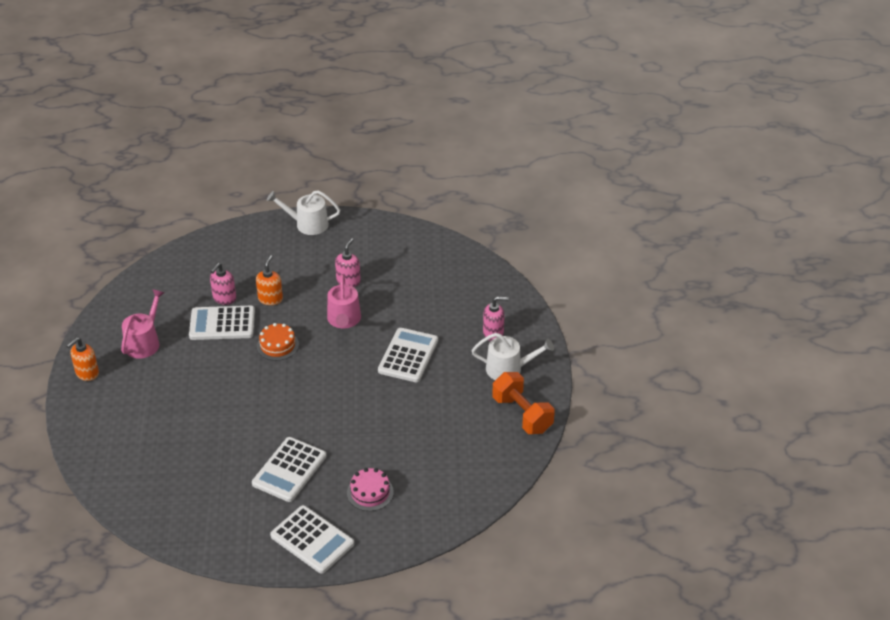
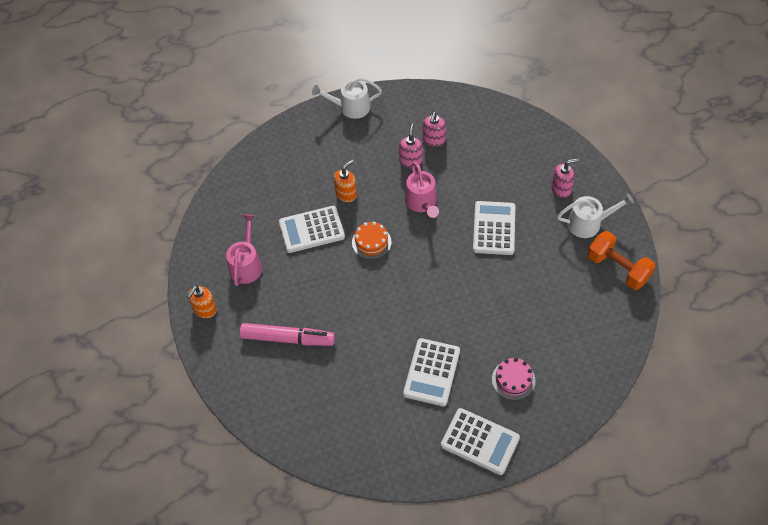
camera: 10 degrees left, 15 degrees up
(158, 413) = (288, 338): none -> pink marker
(224, 298) = (303, 202): pink soap dispenser -> pink soap dispenser (434, 140)
(270, 299) = (346, 194): orange soap dispenser -> orange soap dispenser turned 45 degrees clockwise

